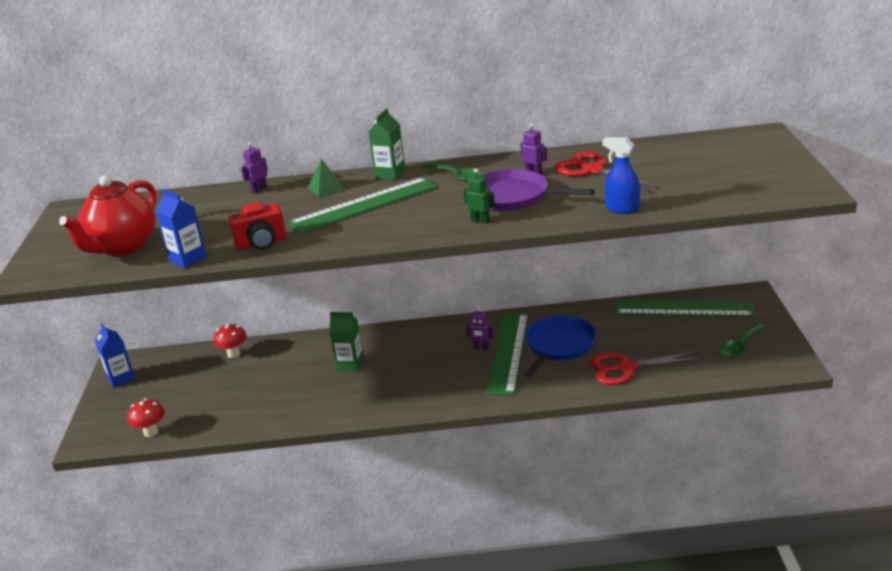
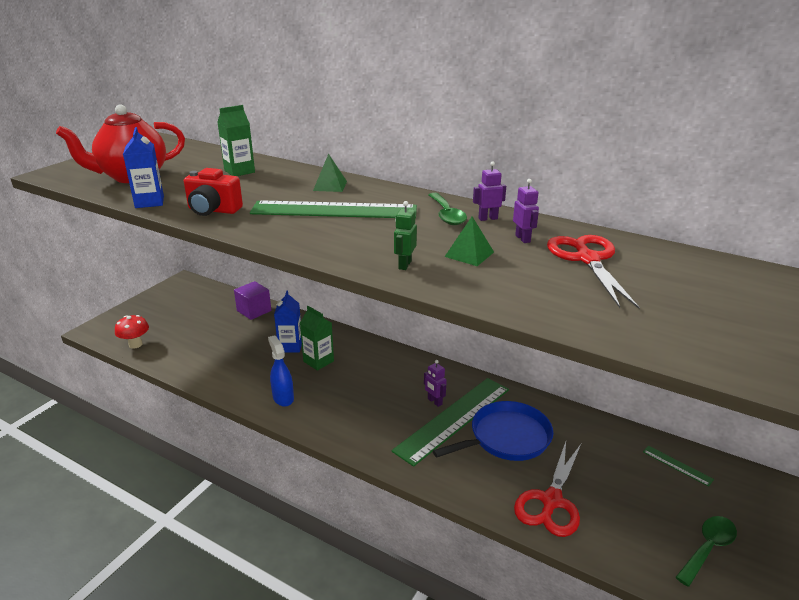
camera: 30 degrees right, 0 degrees up
(121, 378) = (170, 294): blue carton -> blue carton (290, 346)
(234, 354) = (254, 311): red mushroom -> purple cube
(259, 189) = (284, 169): purple robot -> purple robot (488, 218)
(390, 174) = (395, 193): green carton -> green carton (239, 171)
(480, 221) = (404, 265): green robot -> green robot turned 135 degrees counterclockwise
(513, 197) = (469, 254): purple pan -> green pyramid
(622, 209) = (565, 314): blue spray bottle -> blue spray bottle (283, 398)
(626, 368) = (551, 501): red scissors -> red scissors turned 90 degrees counterclockwise
(683, 309) = (677, 465): green ruler -> green ruler, size x0.41
(739, 346) = (707, 548): green spoon -> green spoon turned 150 degrees clockwise

